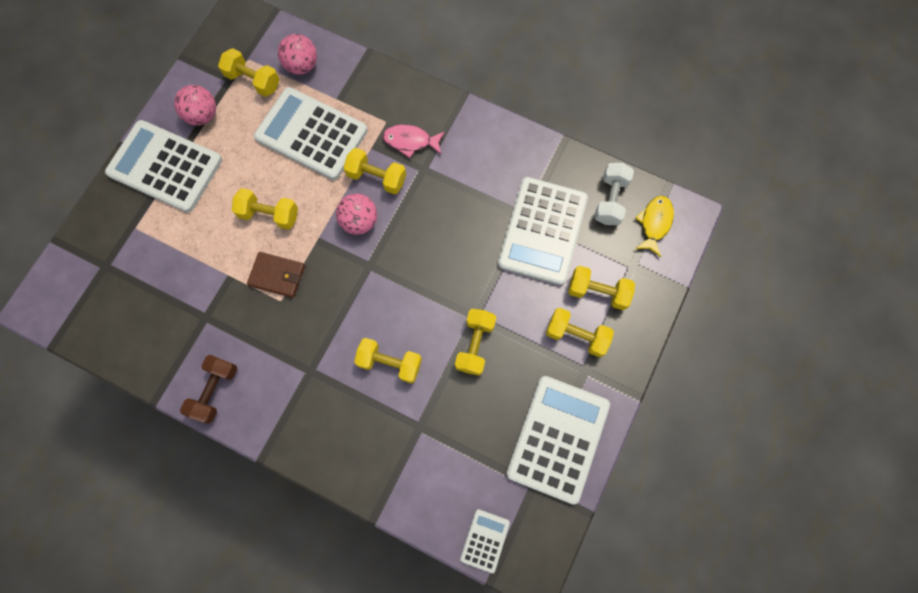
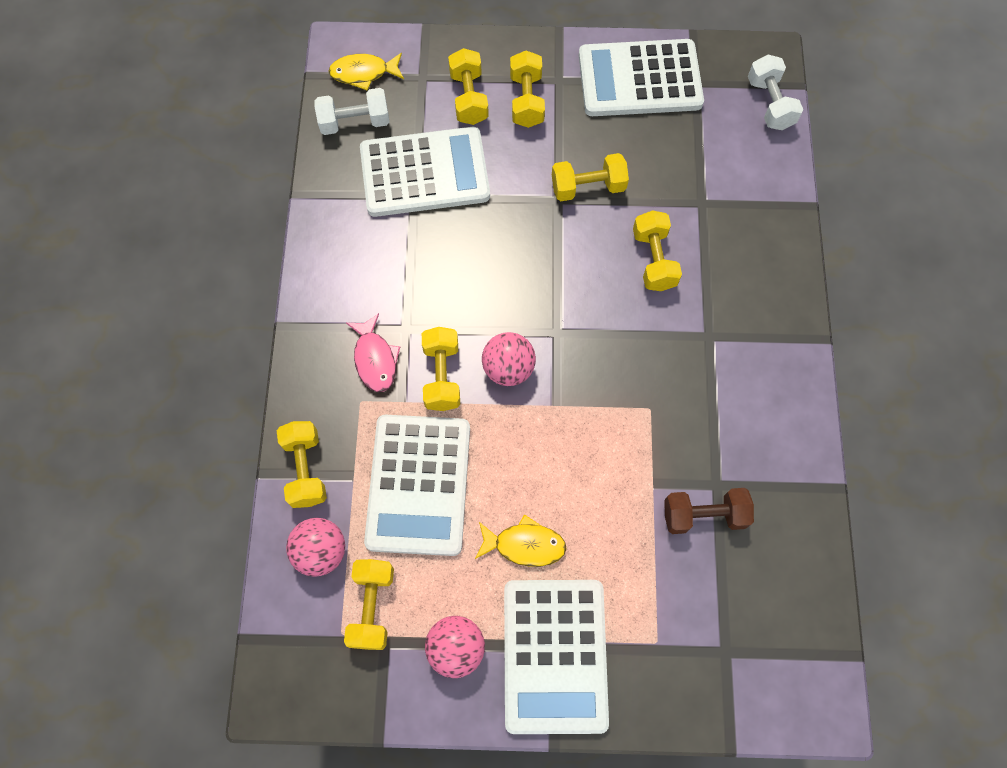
camera: 115 degrees left, 5 degrees down
(215, 390) = (789, 425): brown dumbbell -> brown dumbbell (704, 515)
(238, 179) = (524, 545): none -> yellow fish
(269, 214) = (552, 479): yellow dumbbell -> yellow dumbbell (305, 469)
(277, 275) = (623, 428): brown wallet -> none
(484, 540) = (770, 103): white calculator -> white dumbbell

